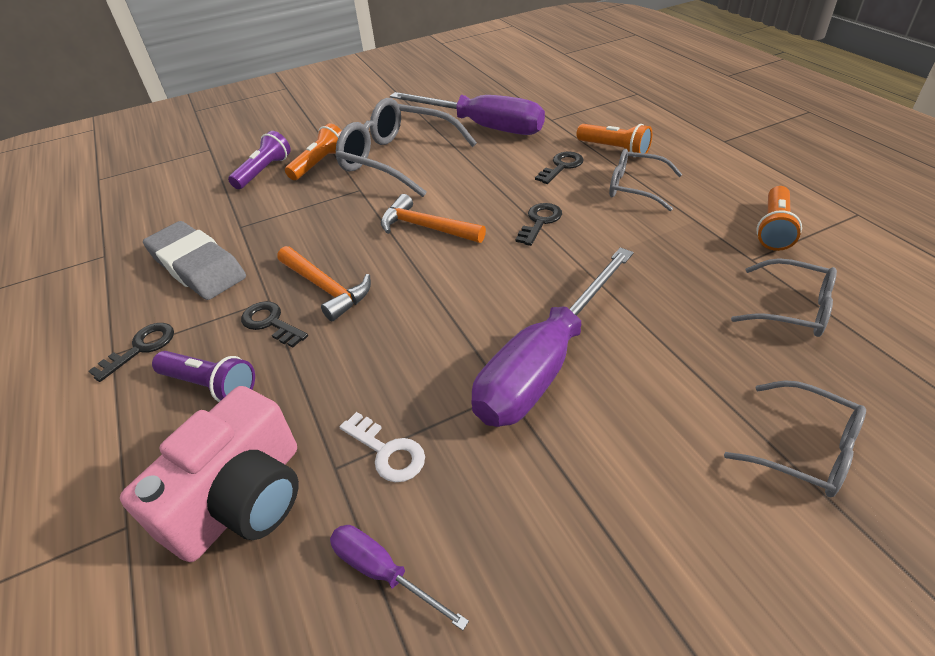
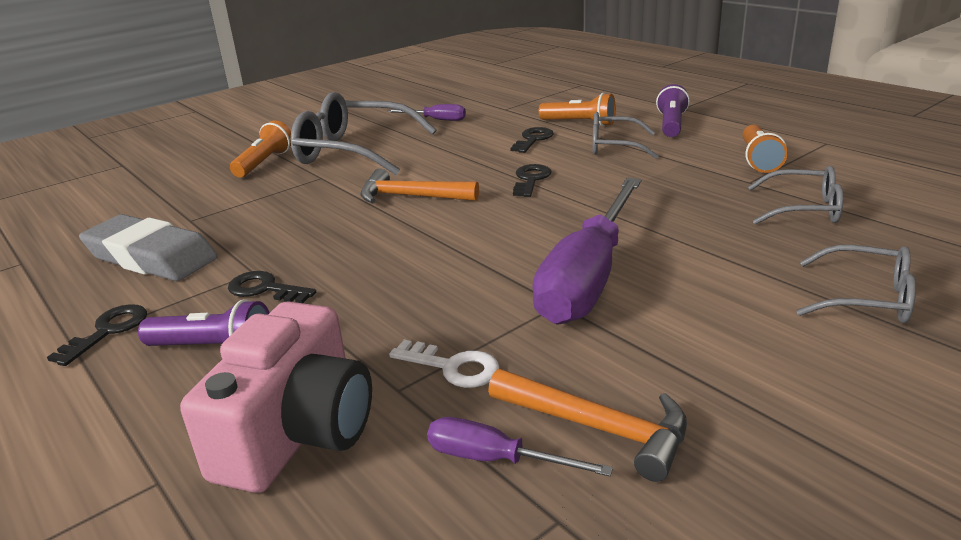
camera: 15 degrees left, 15 degrees down
(264, 171) = (199, 175): purple flashlight -> purple flashlight (671, 125)
(326, 288) = (319, 254): orange hammer -> orange hammer (598, 428)
(483, 127) = (436, 120): purple screwdriver -> purple screwdriver, size x0.45

